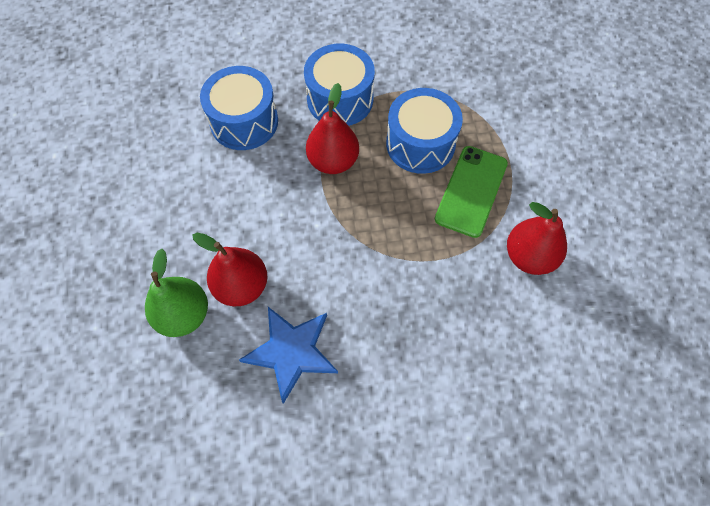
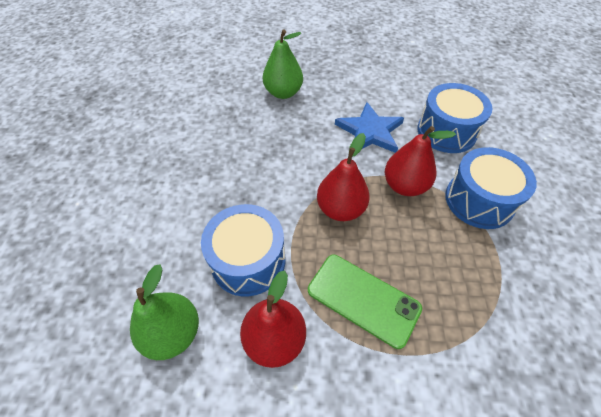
camera: 100 degrees right, 10 degrees down
(242, 286) = (297, 120): red pear -> red pear (341, 209)
(291, 352) = (239, 142): blue star -> blue star (370, 131)
(420, 144) = (425, 262): blue drum -> blue drum (248, 261)
(553, 347) = (173, 333): none -> green pear

